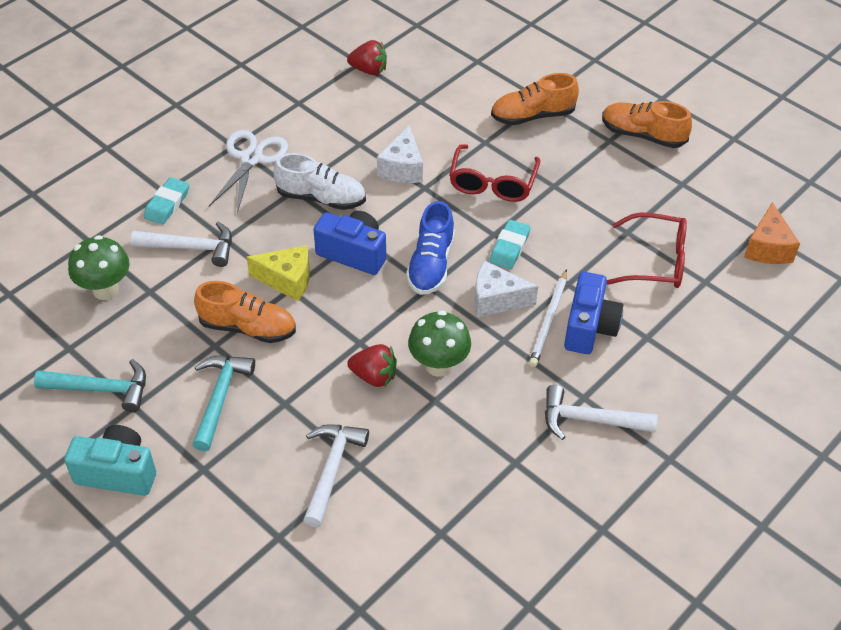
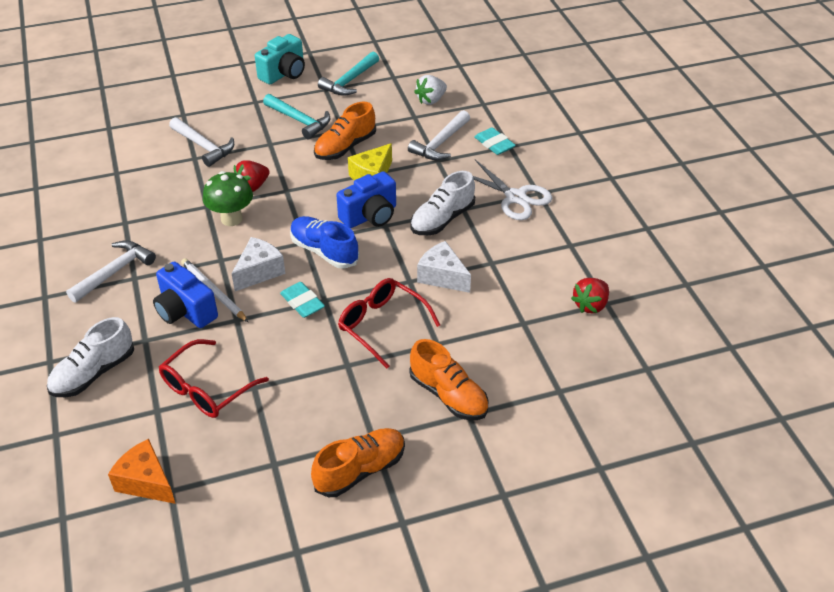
camera: 120 degrees right, 5 degrees down
(105, 290) = (431, 100): green mushroom -> white strawberry
(533, 116) = (448, 395): orange shoe -> orange shoe turned 120 degrees clockwise
(712, 351) = (93, 373): none -> white shoe

